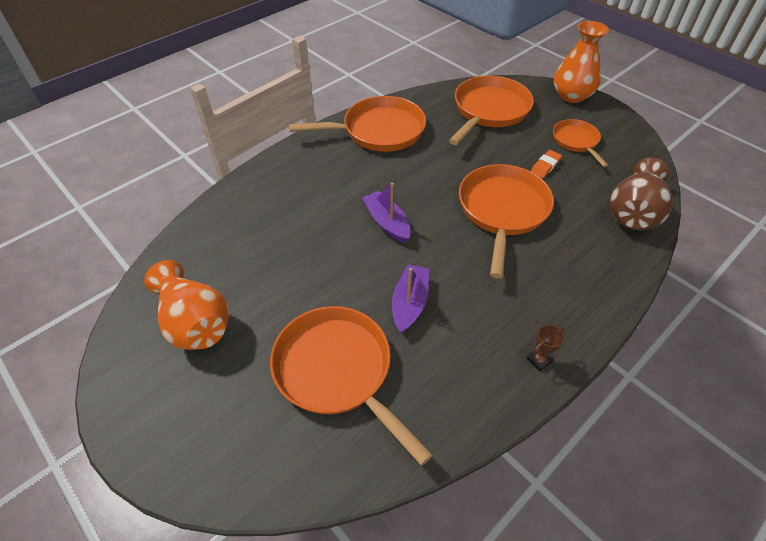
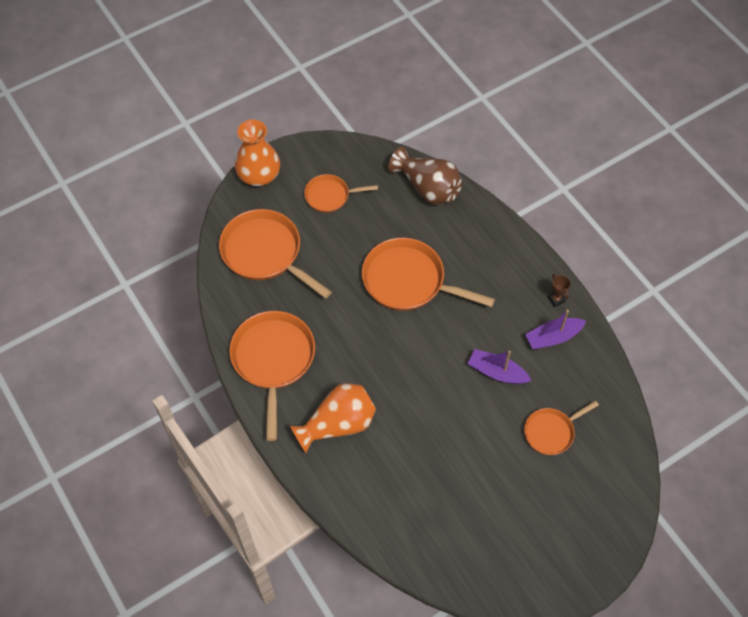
camera: 80 degrees left, 10 degrees up
(195, 322) = (494, 536): orange vase -> orange vase (338, 424)
(337, 371) = (551, 432): orange pan -> orange pan, size x0.57
(387, 223) = (406, 374): purple boat -> purple boat (553, 337)
(545, 166) = (359, 231): orange eraser -> none

